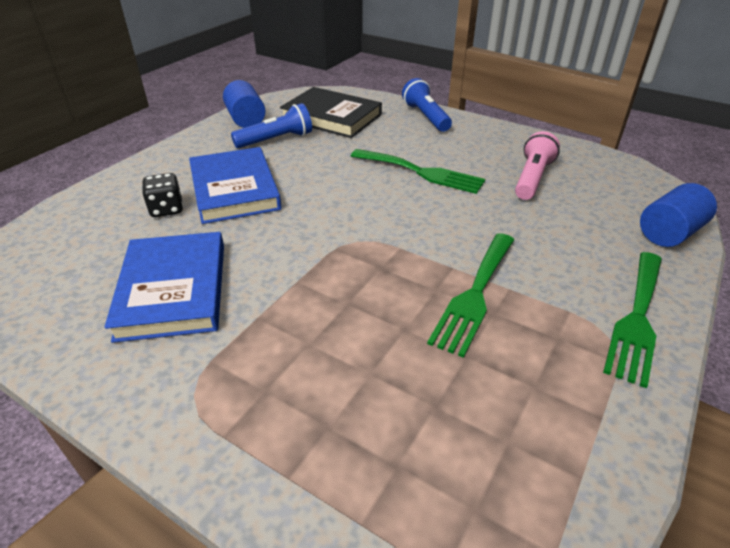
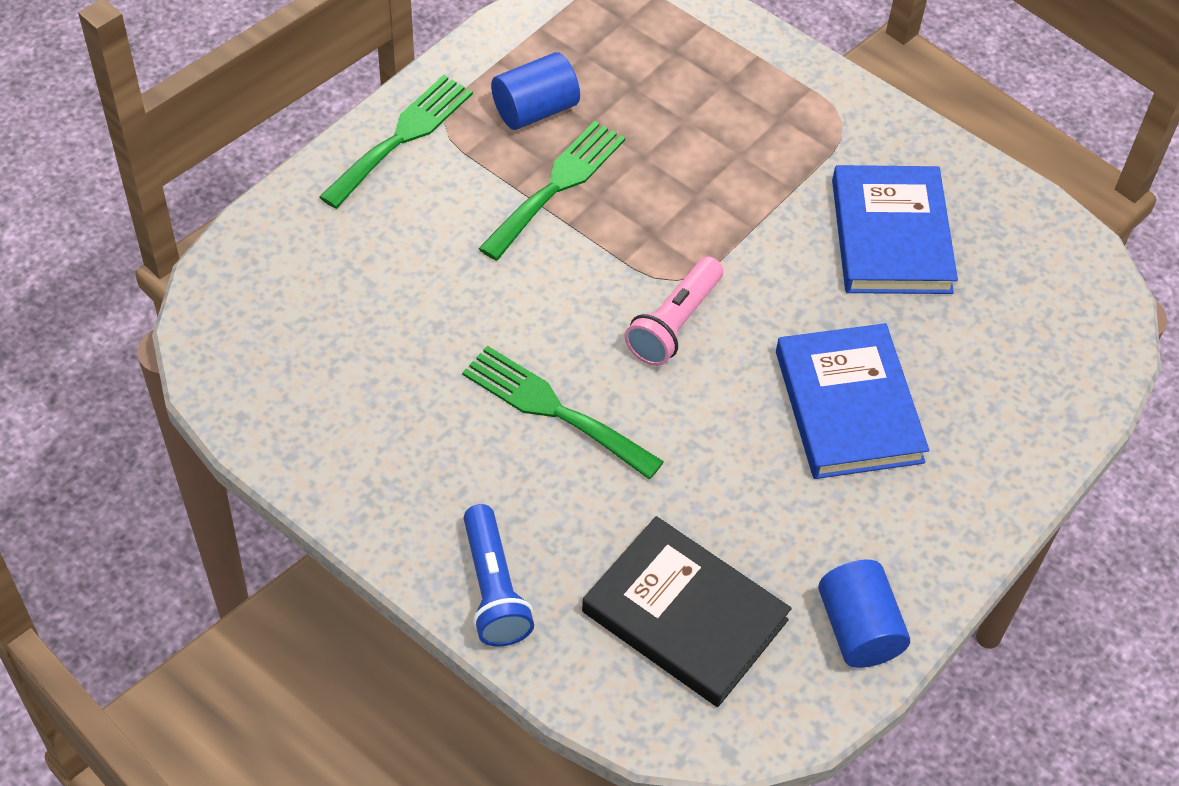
camera: 175 degrees left, 15 degrees up
(166, 209) = (939, 375): black dice -> none
(276, 140) = (793, 542): blue flashlight -> none
(532, 178) = (386, 371): pink flashlight -> pink flashlight (674, 323)
(669, 233) = (270, 239): blue cylinder -> blue cylinder (535, 110)

